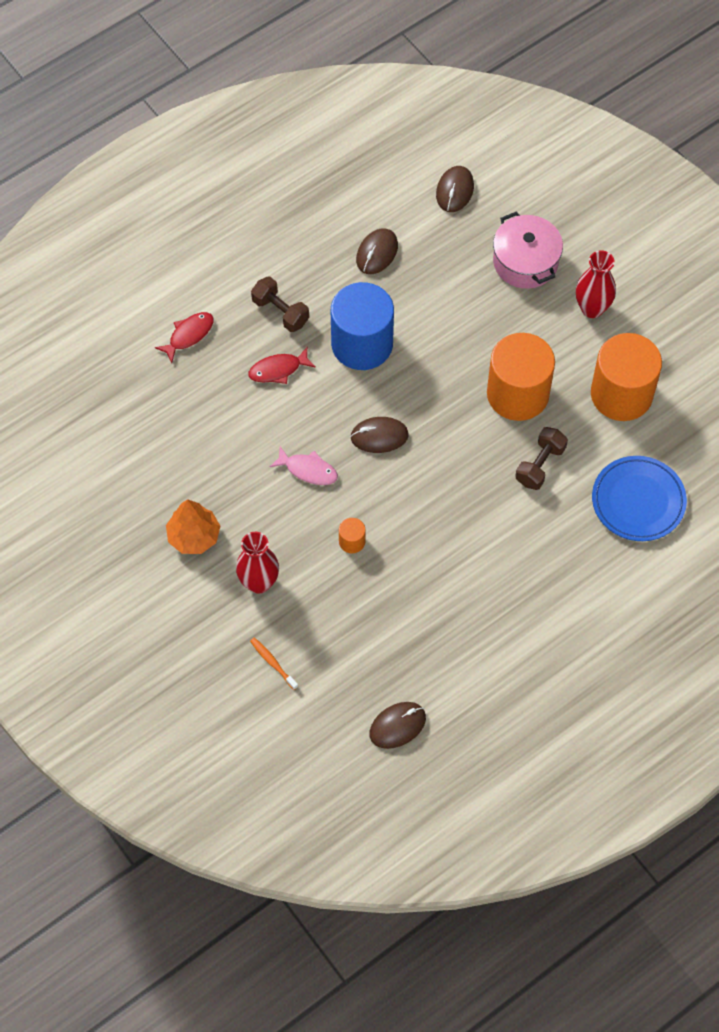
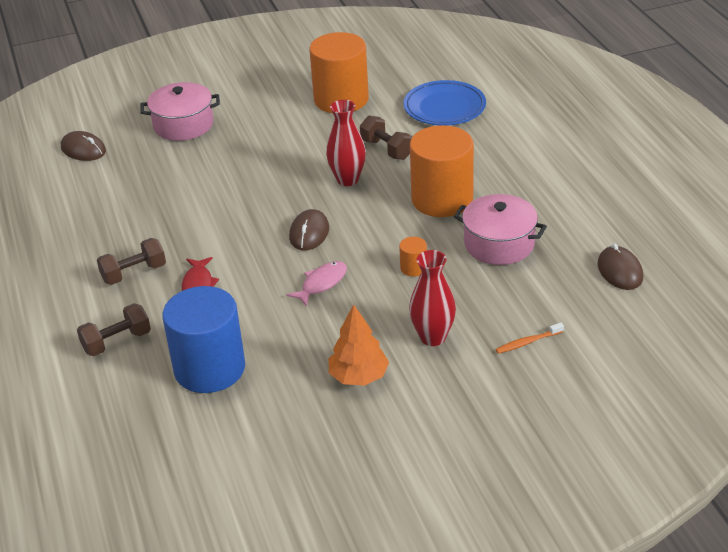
camera: 70 degrees left, 25 degrees down
(189, 335) = (117, 342): red fish -> brown dumbbell
(362, 344) = (204, 227): blue cylinder -> blue cylinder (209, 368)
(377, 253) = (113, 203): brown mouse -> none
(409, 608) = (499, 244): none -> pink pot
(517, 394) = (310, 149): orange cylinder -> orange cylinder (442, 199)
(592, 308) = (251, 100): red vase -> red vase (347, 179)

